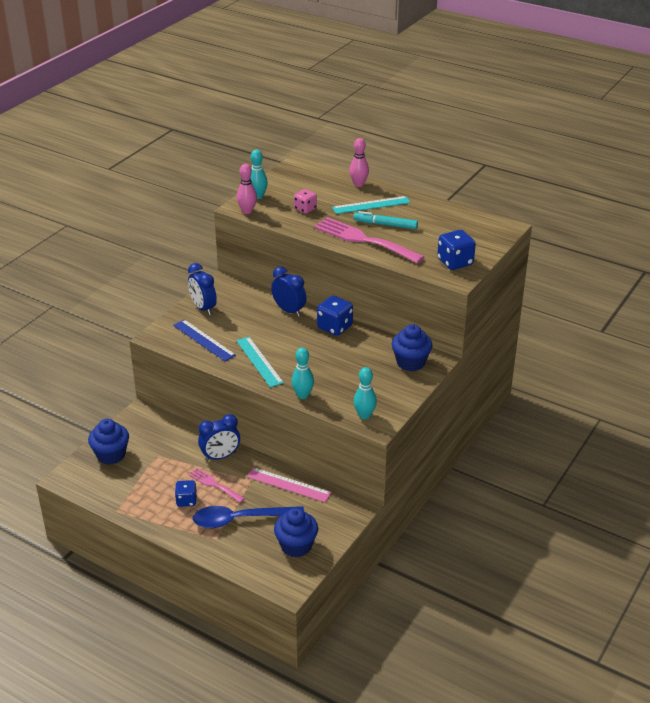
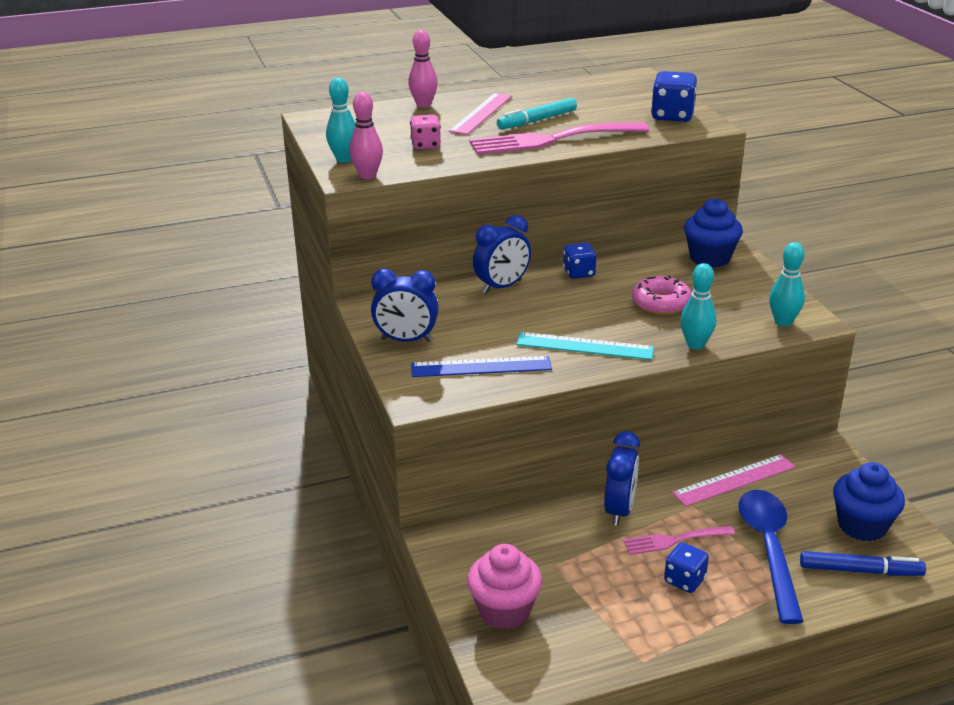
camera: 50 degrees left, 5 degrees down
(111, 455) = (504, 610): blue cupcake -> pink cupcake
(240, 519) = (769, 549): blue spoon -> blue spoon turned 150 degrees clockwise
(255, 558) = (860, 571): none -> blue marker
(289, 311) = (502, 287): blue clock -> blue clock turned 150 degrees clockwise
(334, 327) = (579, 273): blue dice -> blue dice, size x0.65
(334, 367) = (661, 303): none -> pink donut
(371, 205) = (481, 113): turquoise ruler -> pink ruler

